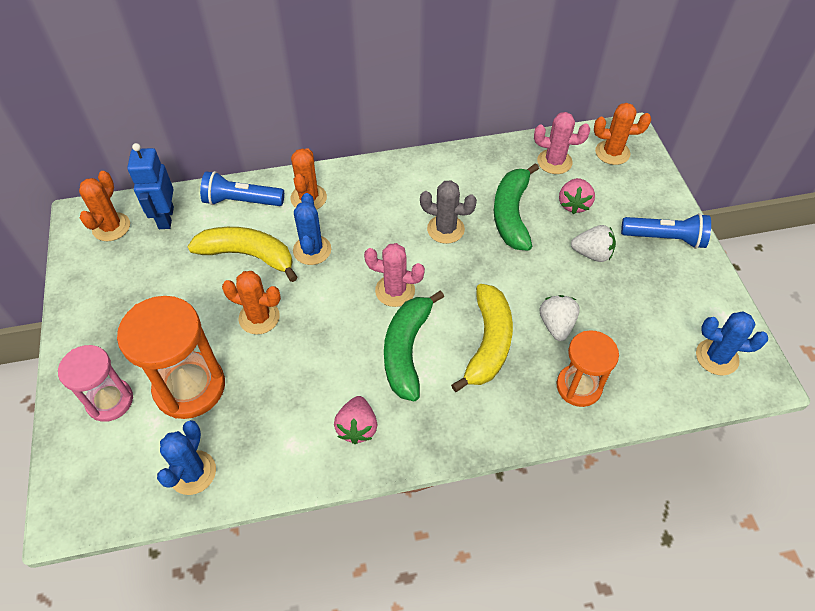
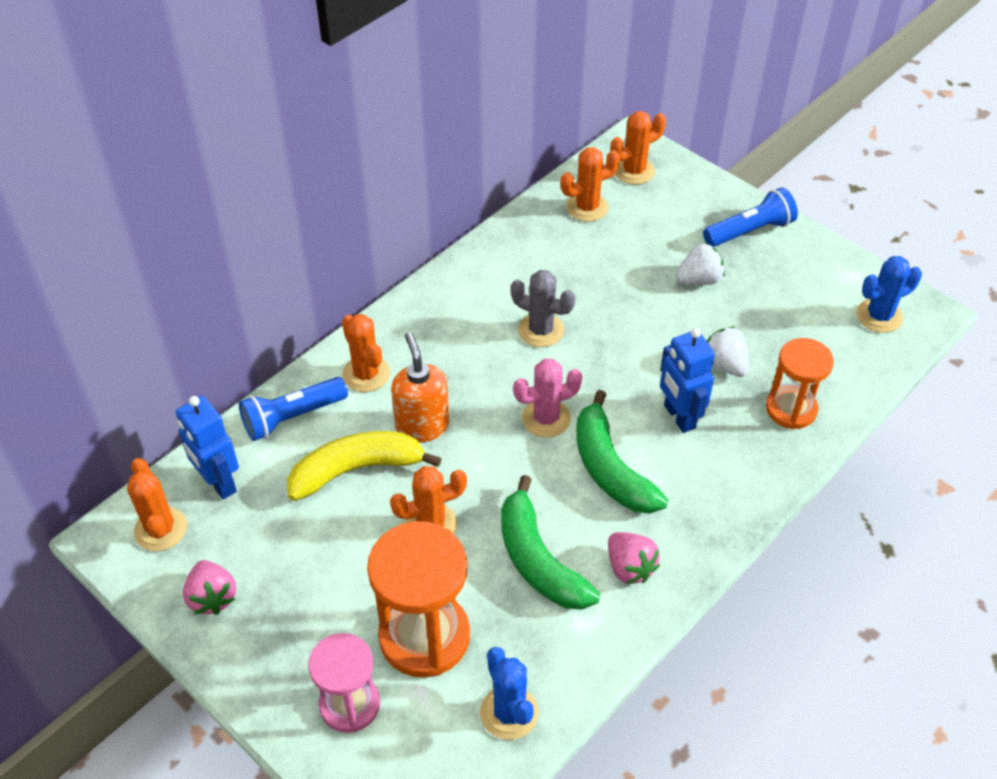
camera: 35 degrees left, 5 degrees down
(312, 250) = (422, 425): blue cactus -> orange soap dispenser
(445, 229) = (541, 330): grey cactus -> grey cactus turned 45 degrees clockwise
(488, 343) = (679, 417): yellow banana -> blue robot
(511, 214) = (592, 281): green banana -> green banana (538, 560)
(554, 162) = (587, 207): pink cactus -> orange cactus
(574, 204) = (642, 241): pink strawberry -> pink strawberry (212, 597)

